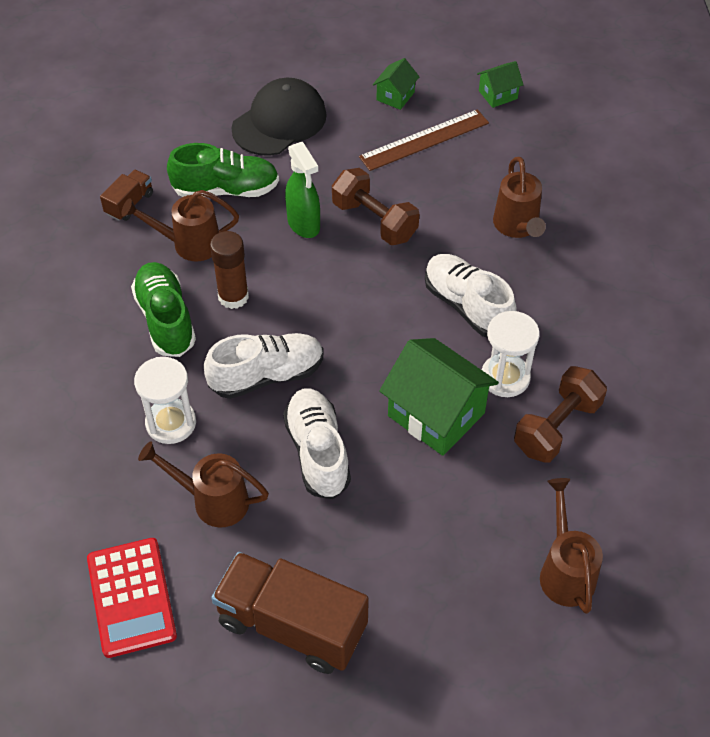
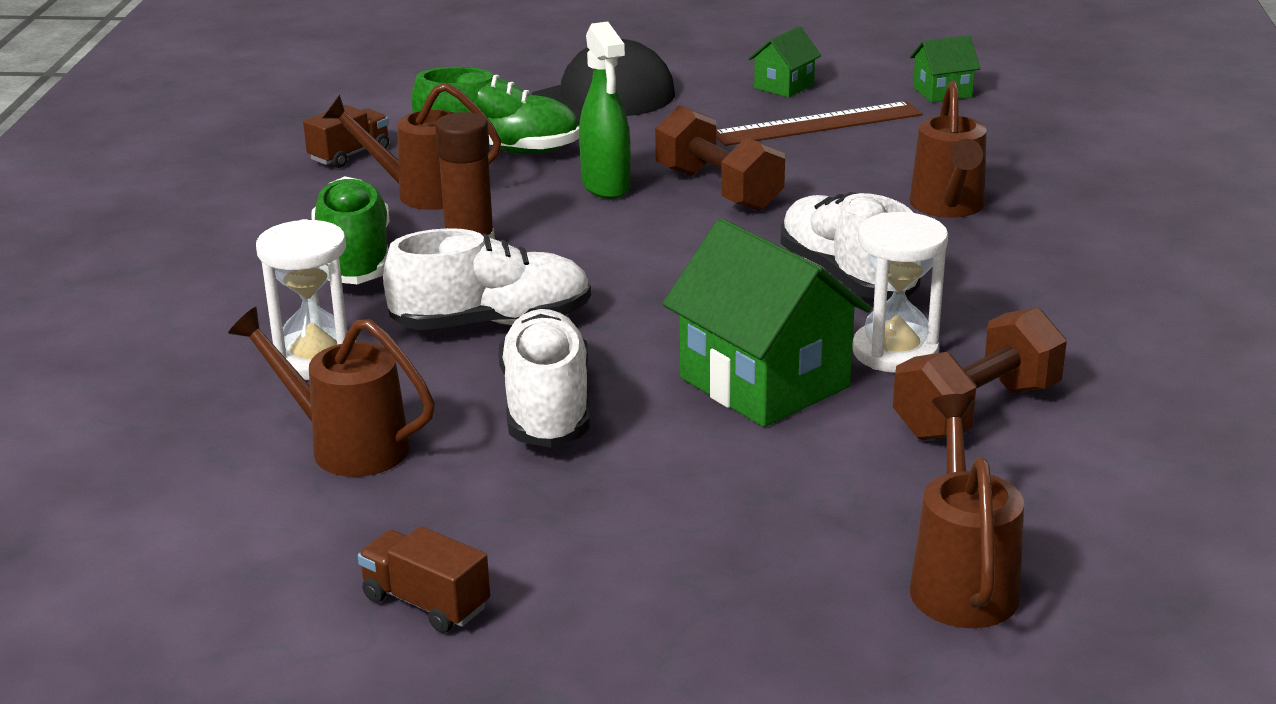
camera: 10 degrees right, 25 degrees down
(131, 597) = (157, 543): red calculator -> none
(292, 625) = (426, 602): brown truck -> brown truck, size x0.48

